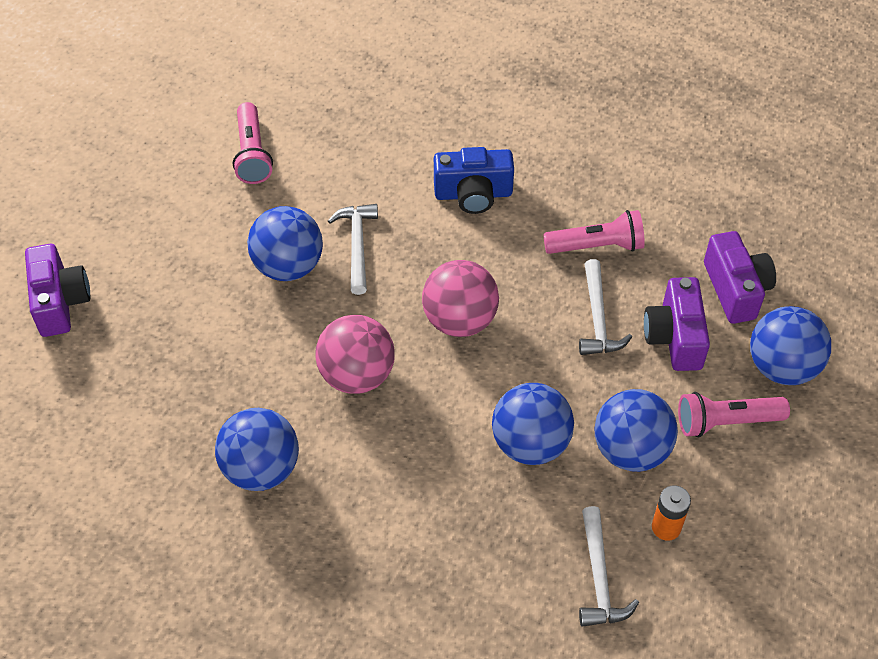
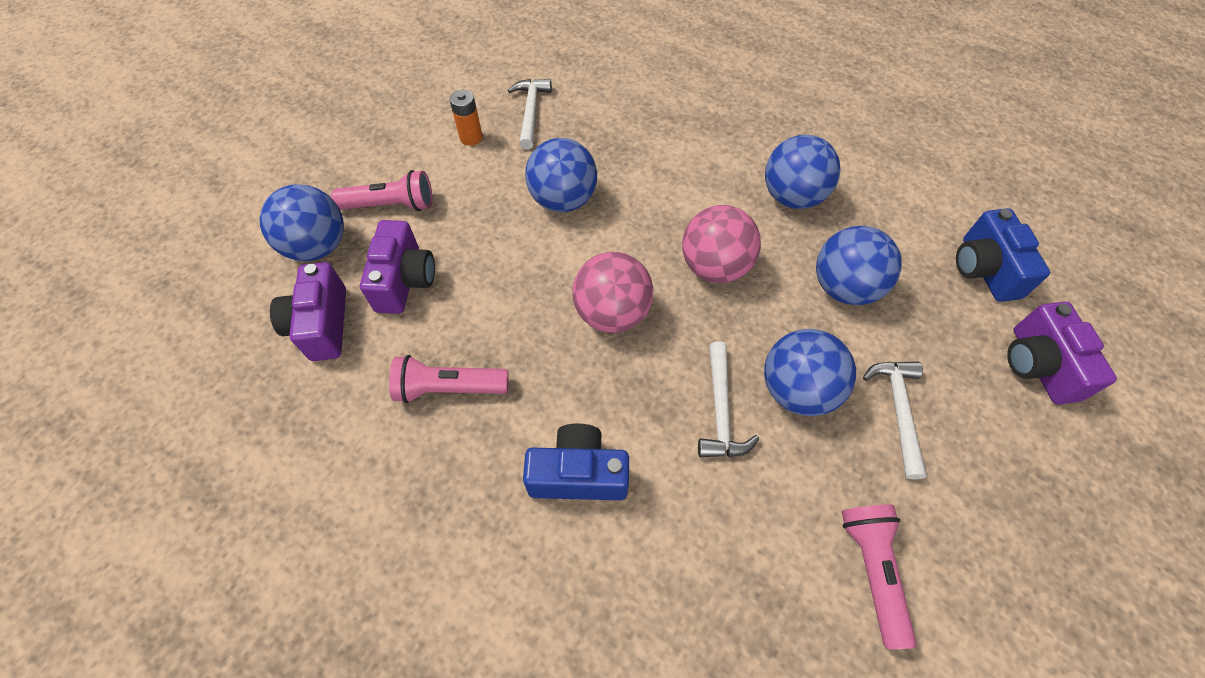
camera: 175 degrees left, 5 degrees up
(70, 393) = (984, 269): none -> blue camera
(598, 318) = (473, 304): white hammer -> white hammer (897, 411)
(631, 450) = (480, 190): blue ball -> blue ball (844, 287)

